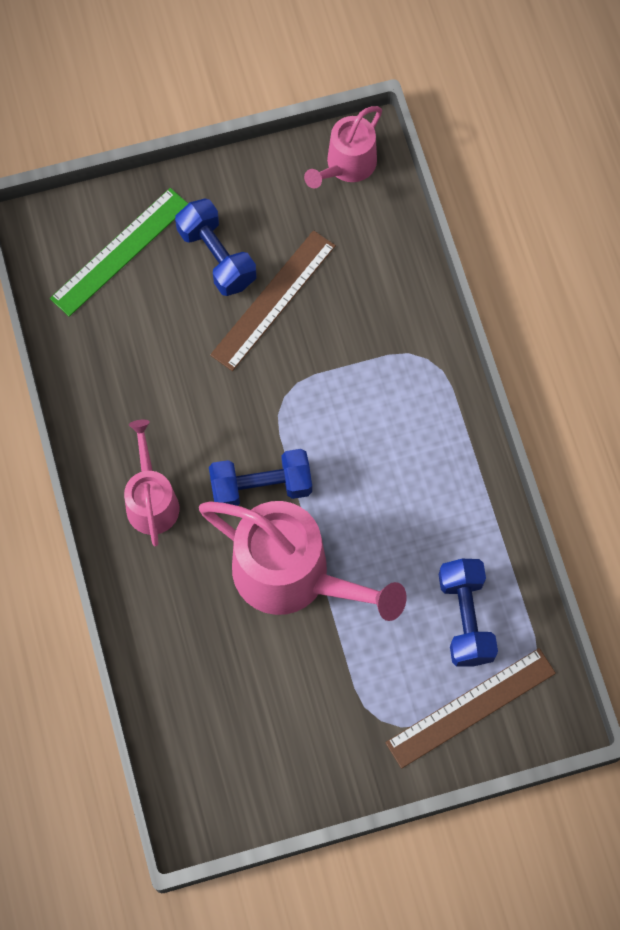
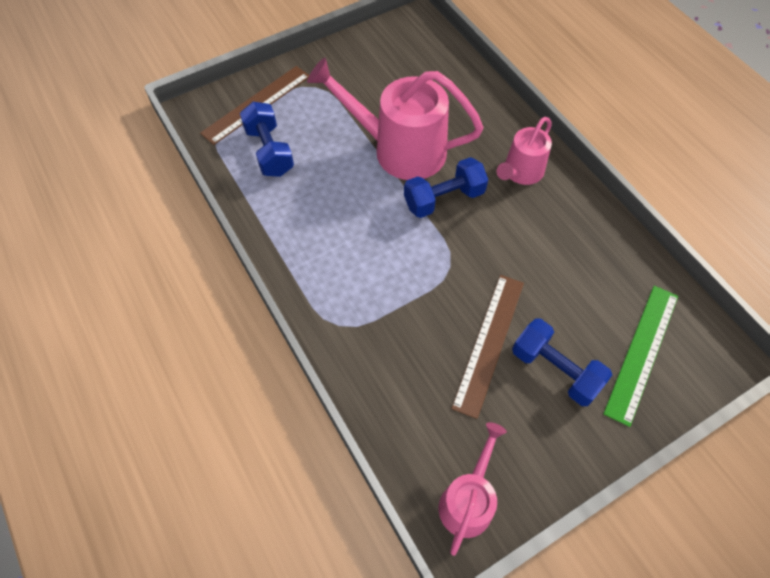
camera: 165 degrees right, 10 degrees down
(151, 500) = (520, 173): pink watering can -> pink watering can turned 60 degrees clockwise

